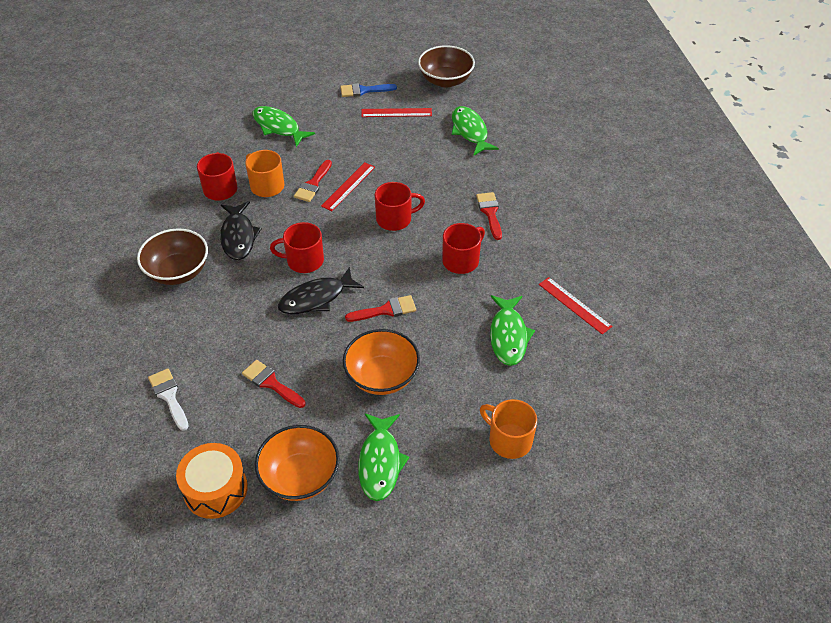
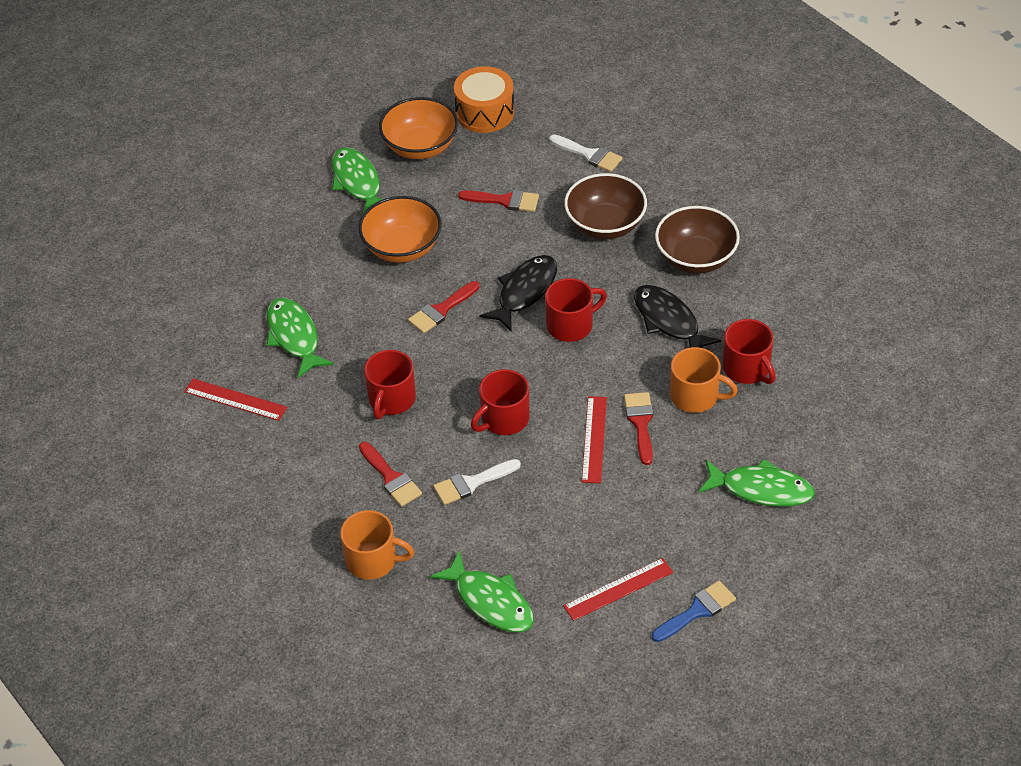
camera: 155 degrees right, 0 degrees up
(441, 191) = (471, 483): none -> white brush
(445, 80) = (588, 691): brown bowl -> brown bowl (605, 225)
(509, 440) = (248, 244): orange mug -> orange mug (373, 560)

